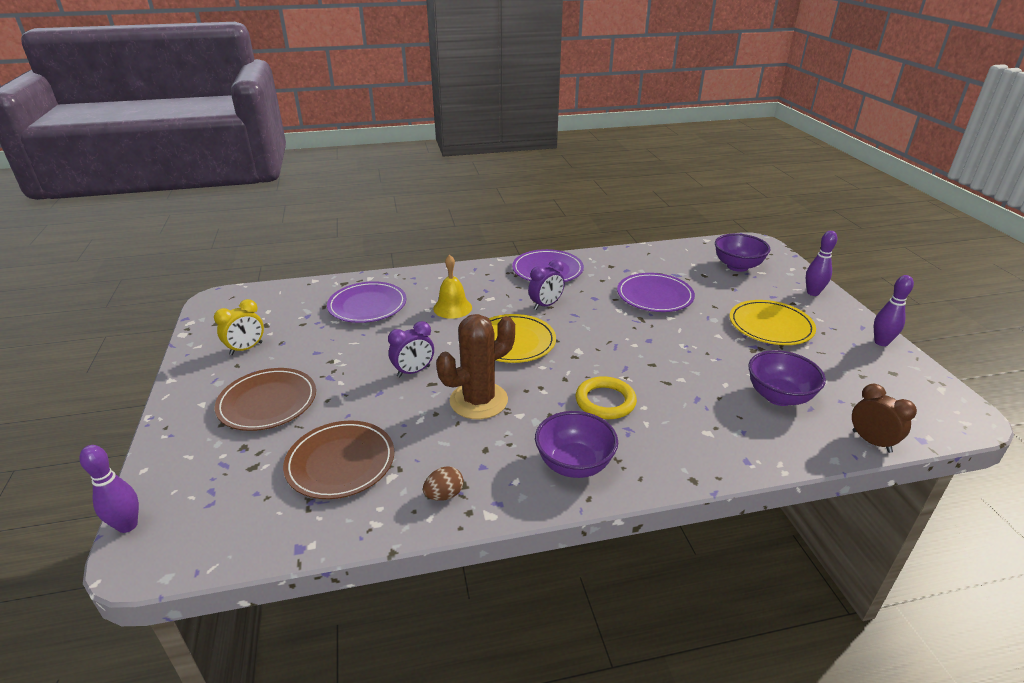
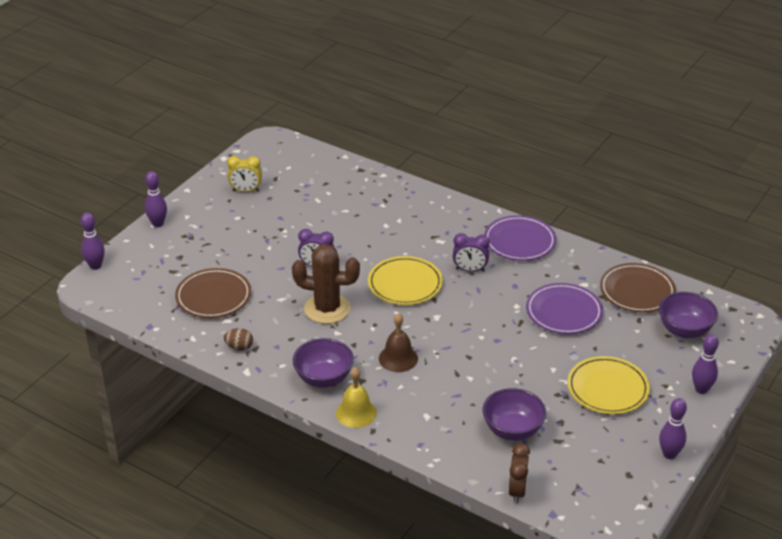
camera: 45 degrees right, 5 degrees up
(170, 430) = (158, 224): none -> purple bowling pin
(267, 402) = (218, 236): brown plate -> brown plate (637, 291)
(367, 305) = (352, 199): purple plate -> none
(452, 308) = (403, 233): yellow bell -> yellow bell (356, 413)
(605, 401) = (398, 358): yellow ring -> brown bell

